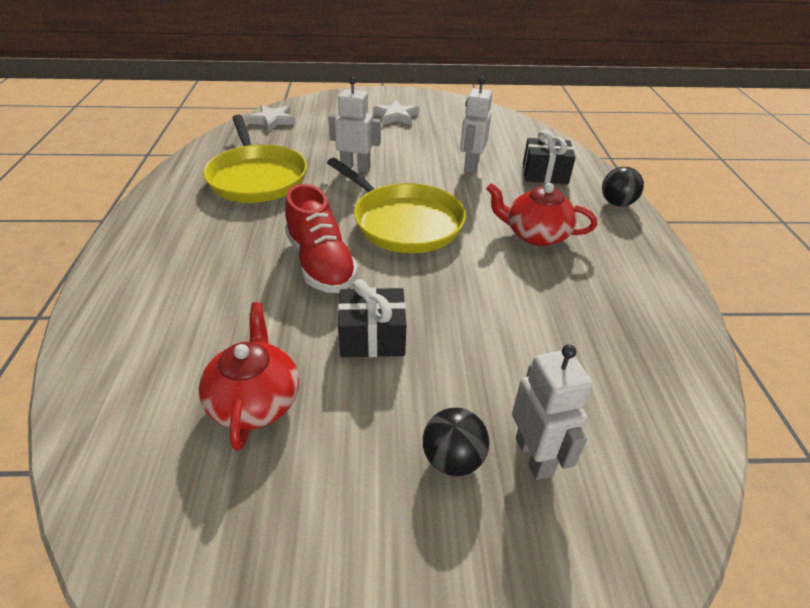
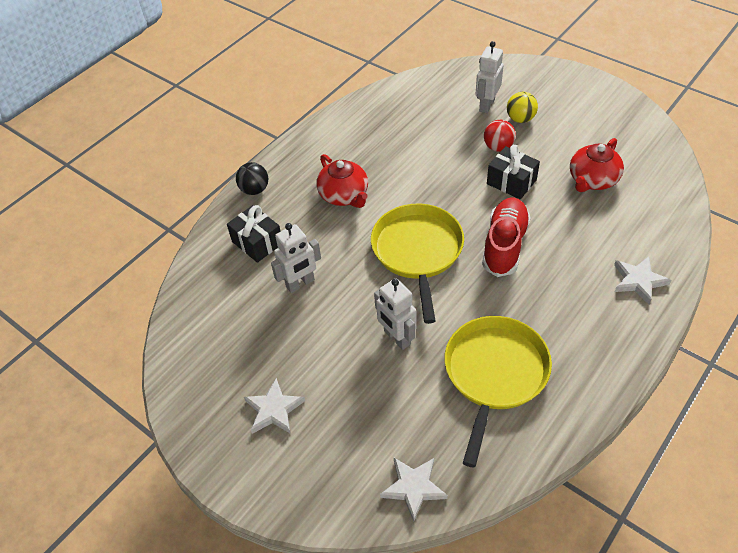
camera: 135 degrees left, 10 degrees up
(138, 294) = (638, 281): none -> white star
(437, 381) = (498, 147): none -> red ball
(452, 459) = (520, 119): black ball -> yellow ball

